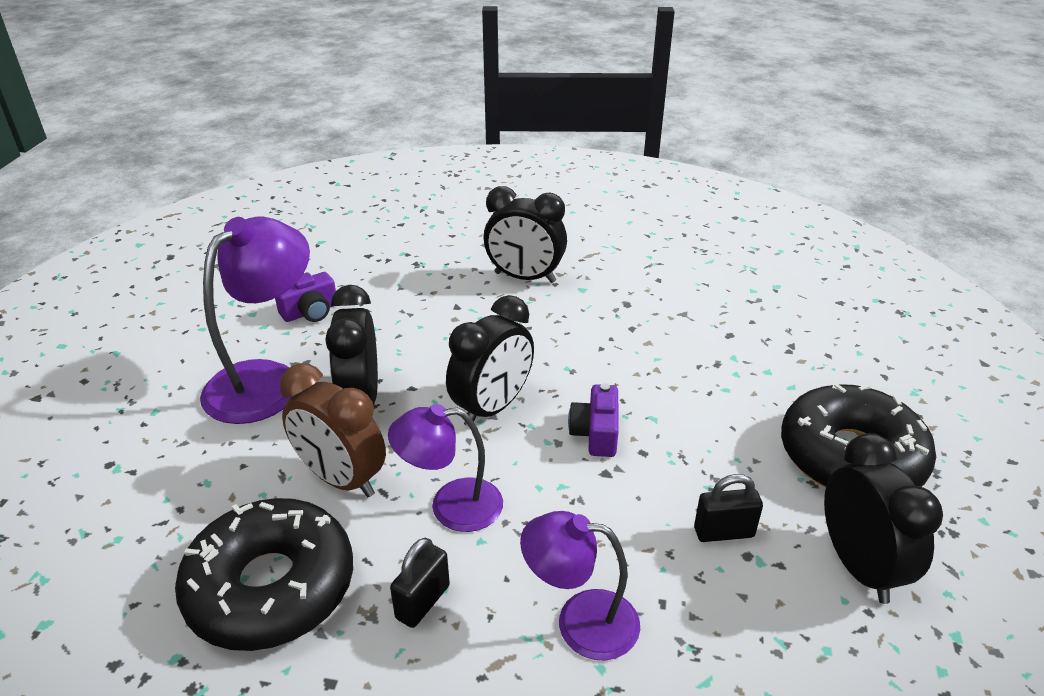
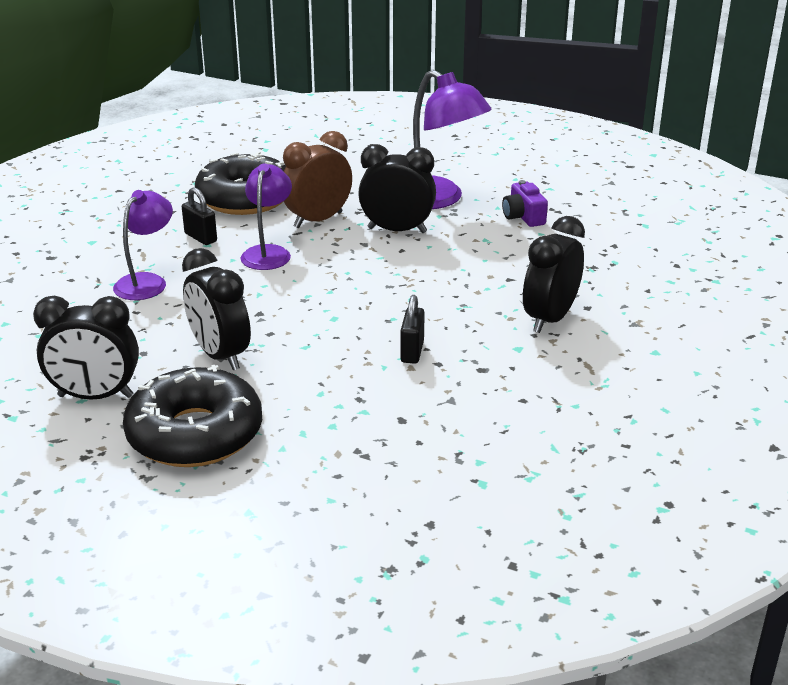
camera: 105 degrees right, 5 degrees down
(492, 408) = (359, 278): black clock -> black clock (220, 355)
(596, 433) = (303, 316): purple camera -> none
(723, 532) = (169, 348): black padlock -> black padlock (412, 352)

